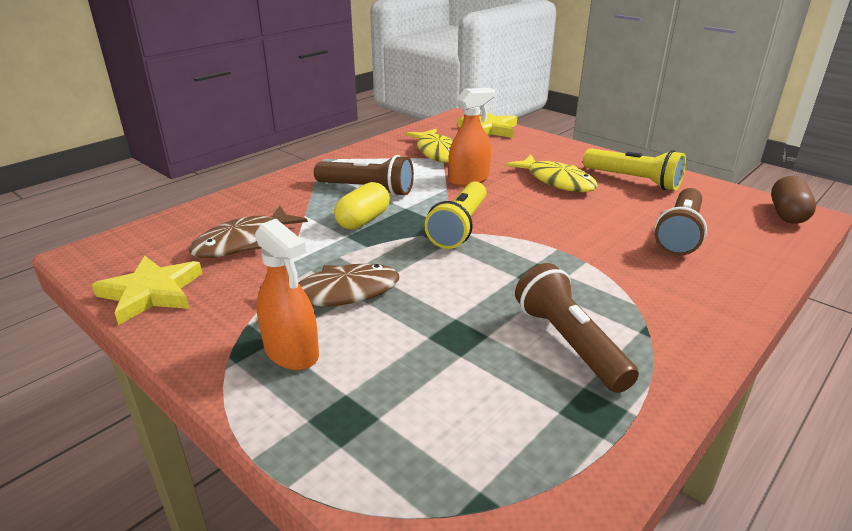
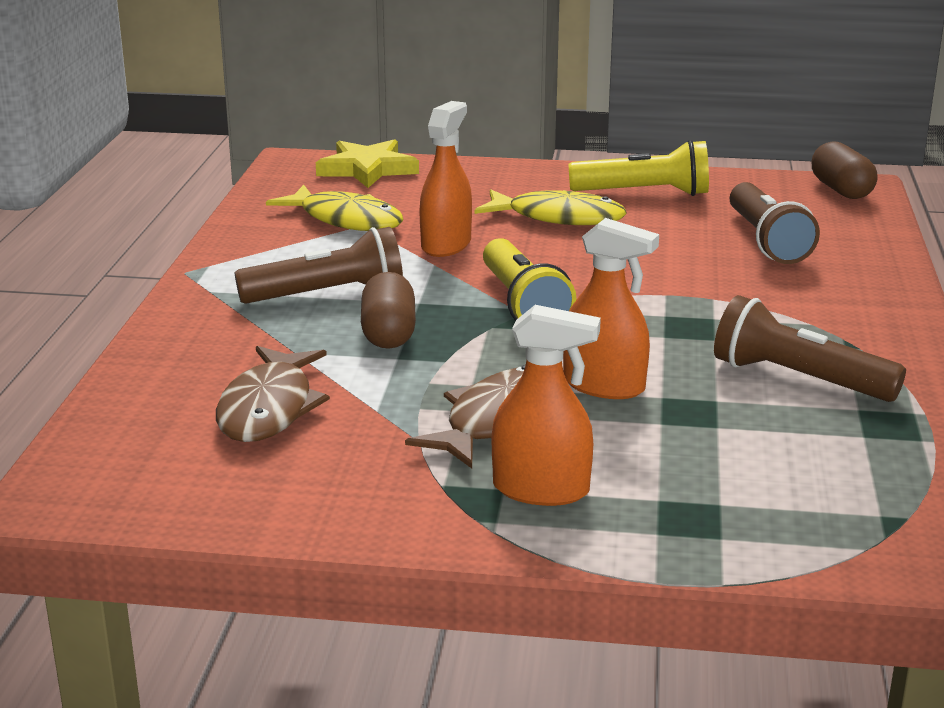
camera: 35 degrees left, 5 degrees down
(151, 293) = (253, 503): yellow star -> none
(363, 220) = (388, 334): yellow capsule -> brown capsule
(431, 296) = (604, 385): none -> orange spray bottle

